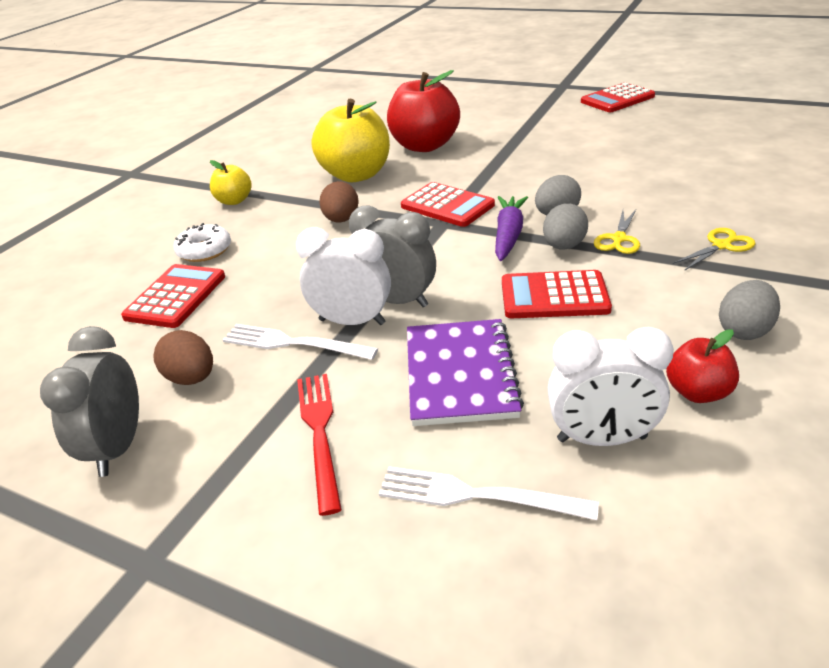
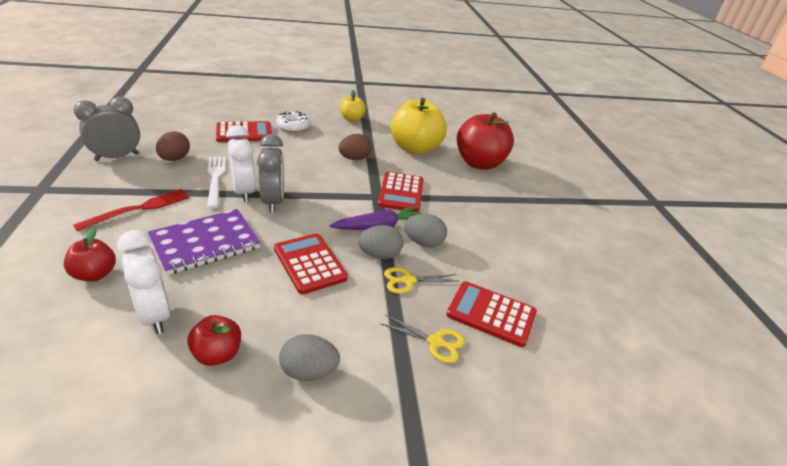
camera: 50 degrees right, 0 degrees up
(476, 495) = (95, 274): white fork -> red apple
(617, 99) = (663, 237): red calculator -> red calculator (491, 314)

